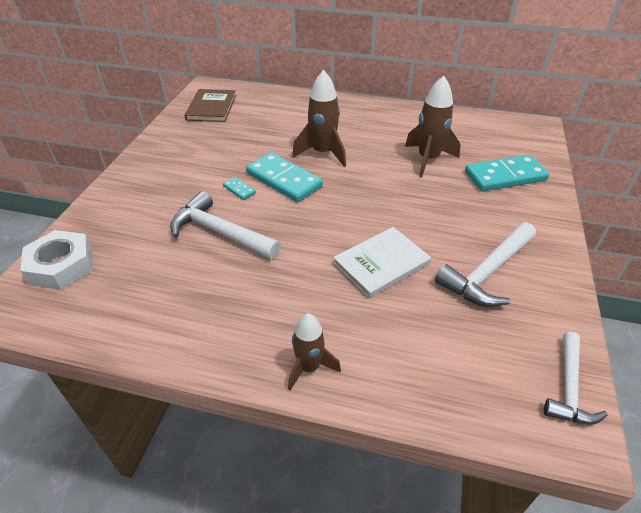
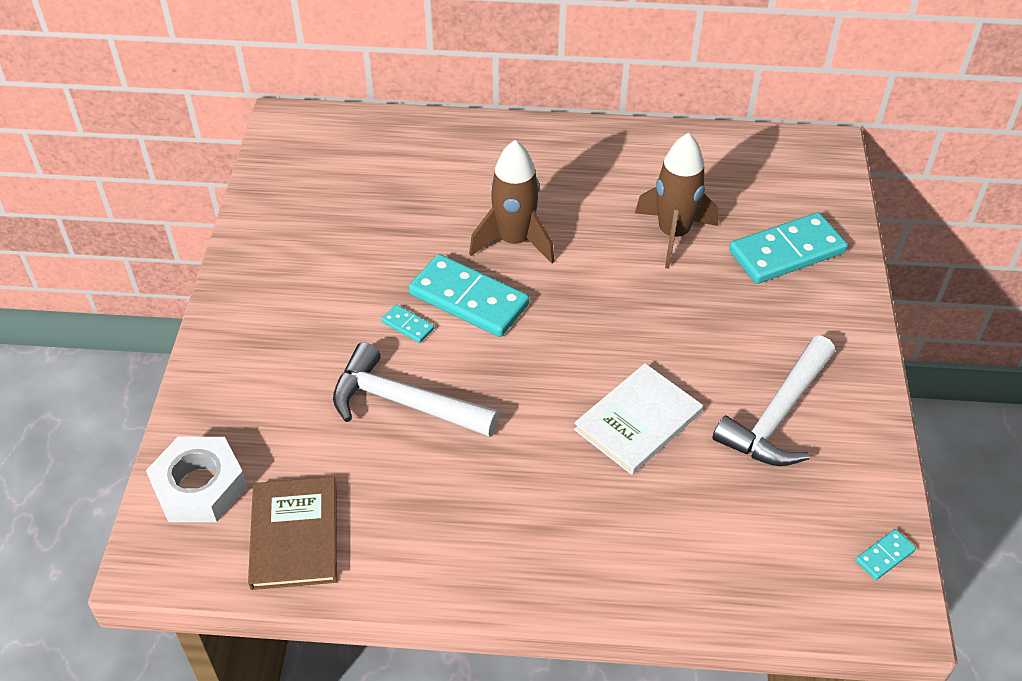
camera: 10 degrees left, 5 degrees up
(211, 107) = (310, 168): brown book -> brown book (294, 535)
(309, 367) = (578, 578): brown rocket -> none
(568, 387) = (884, 556): white hammer -> turquoise domino

